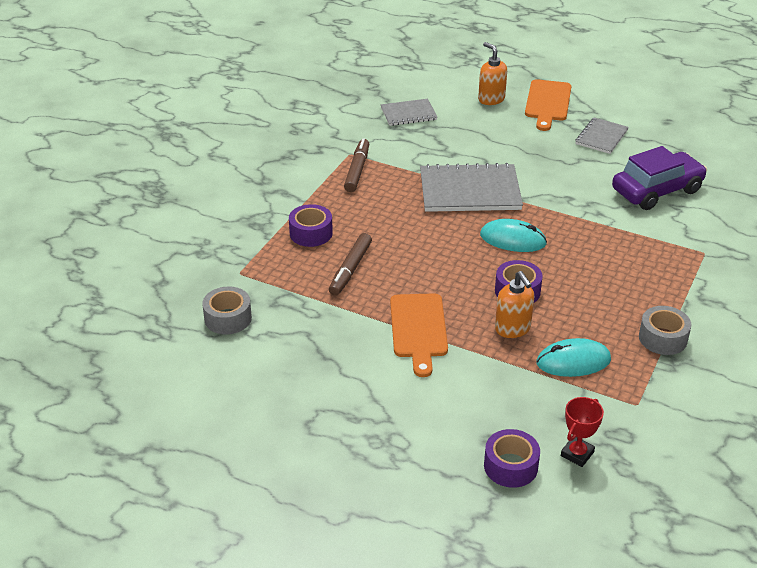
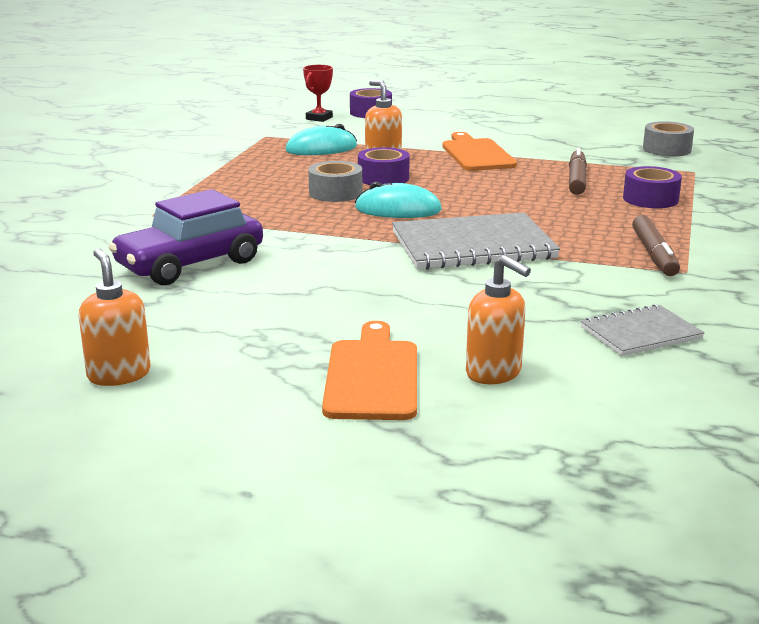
camera: 170 degrees right, 15 degrees down
(601, 137) = (265, 325): grey notebook -> none
(663, 338) = (230, 163): grey tape -> grey tape (335, 193)
(667, 114) = (119, 374): none -> orange soap dispenser

